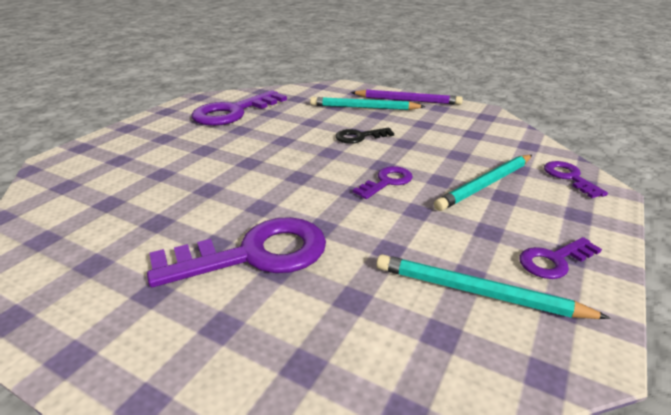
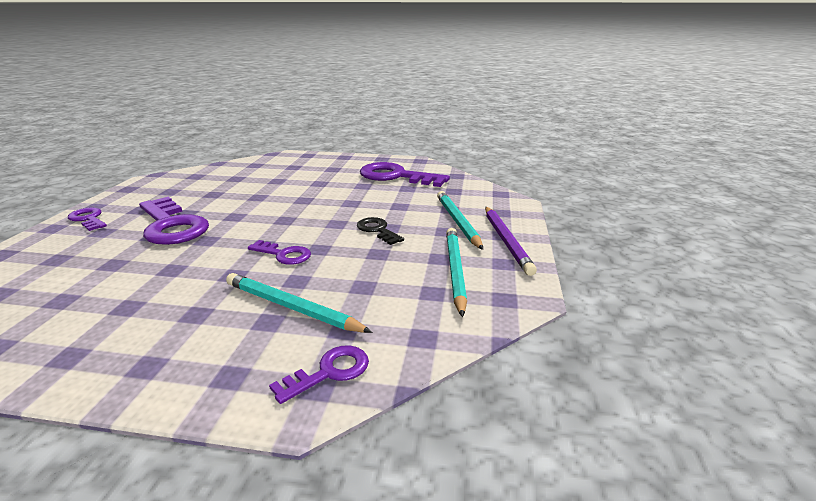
camera: 70 degrees right, 5 degrees down
(477, 292) = (102, 312): turquoise pencil -> turquoise pencil (455, 270)
(554, 260) = (137, 353): purple key -> purple key (88, 219)

